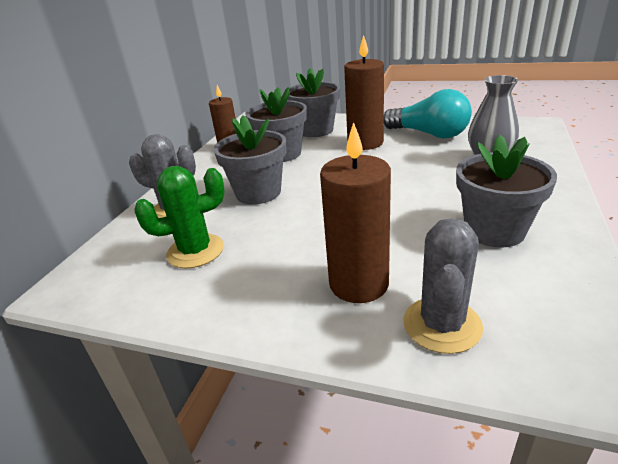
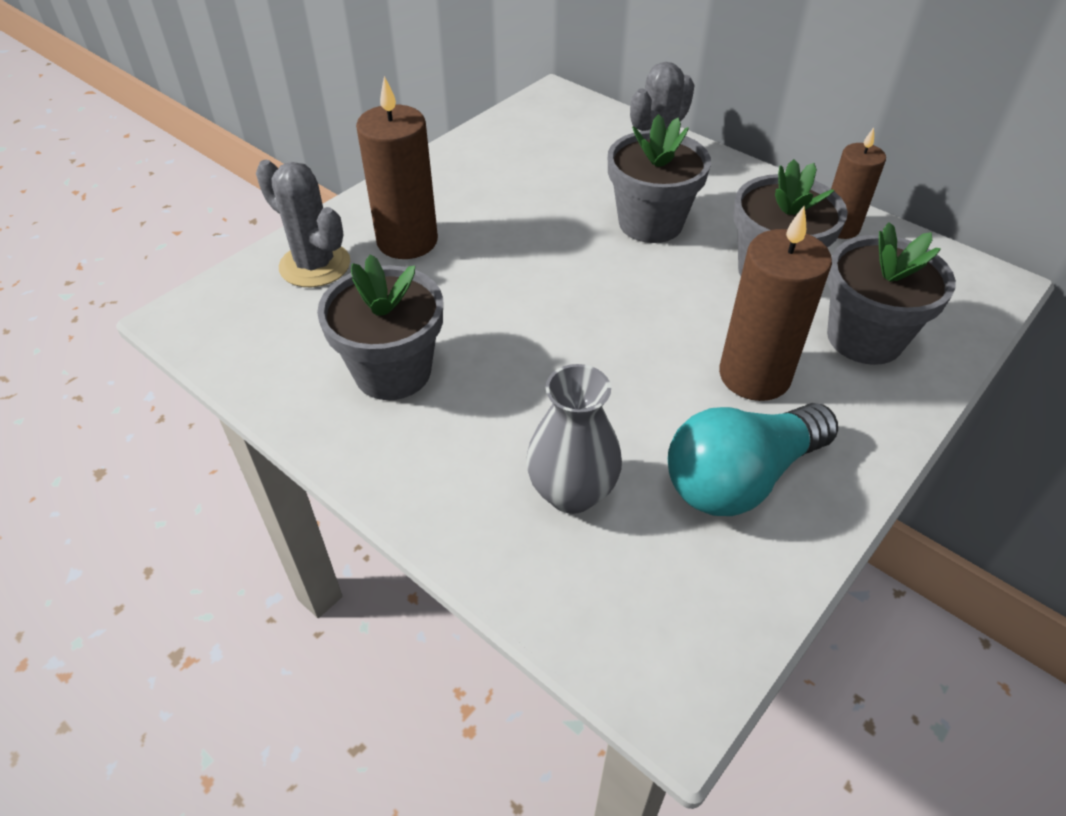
camera: 110 degrees right, 15 degrees up
(195, 251) = (552, 162): green cactus -> none

